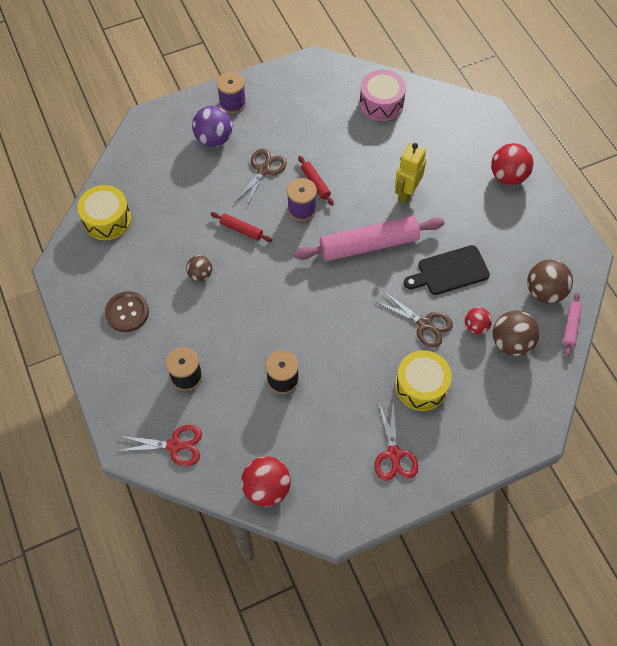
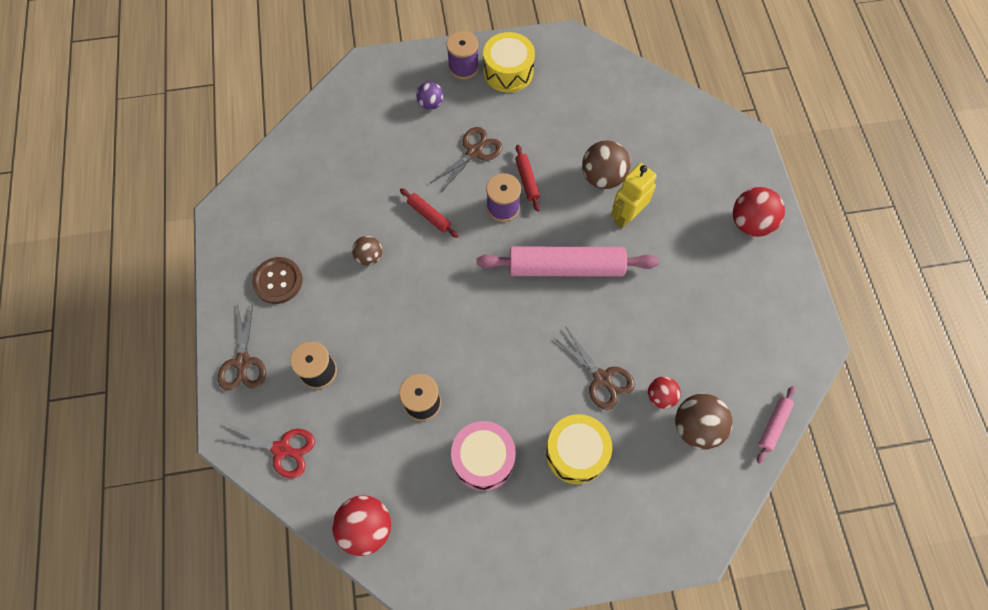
camera: 15 degrees right, 5 degrees up
(107, 220) = (289, 170): yellow drum -> yellow drum (508, 72)
(118, 385) = (243, 362): none -> brown scissors
(214, 139) = (431, 104): purple ball -> purple ball, size x0.60
(381, 104) = (628, 104): pink drum -> pink drum (483, 459)
(394, 454) = (521, 527): red scissors -> none
(450, 271) = (649, 322): black cutting board -> none
(544, 292) = (754, 374): brown ball -> brown ball (602, 177)

